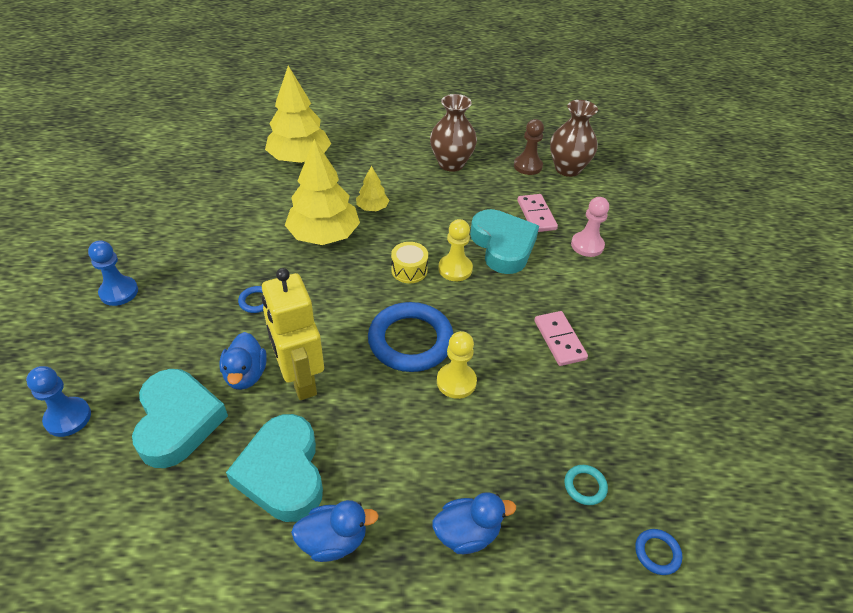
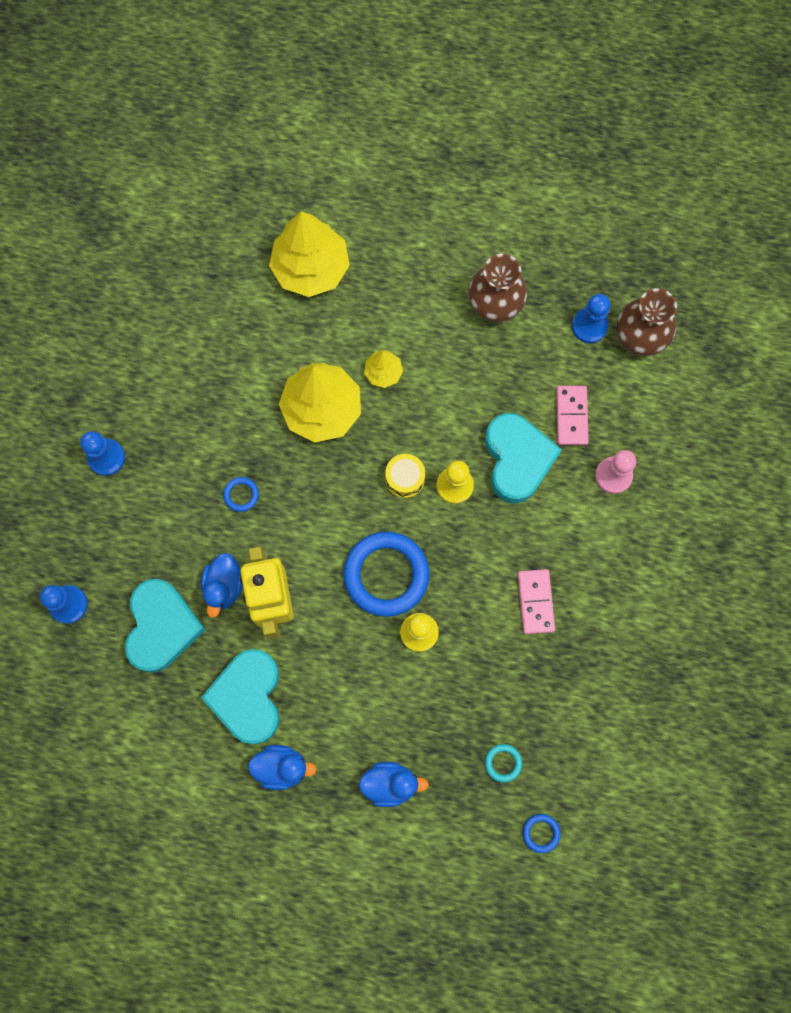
camera: 15 degrees right, 30 degrees up
(527, 166) = (589, 326): brown pawn -> blue pawn

